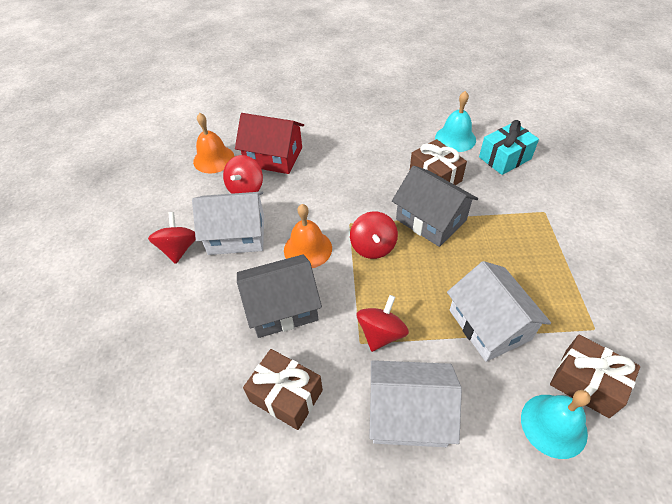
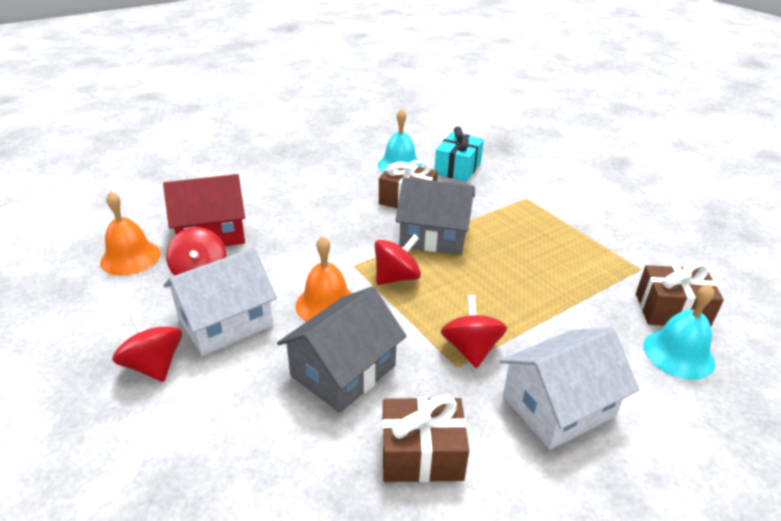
camera: 35 degrees left, 15 degrees down
(373, 247) = (396, 277): red spinning top -> red spinning top turned 90 degrees counterclockwise
(489, 325) = (560, 299): white house -> none

